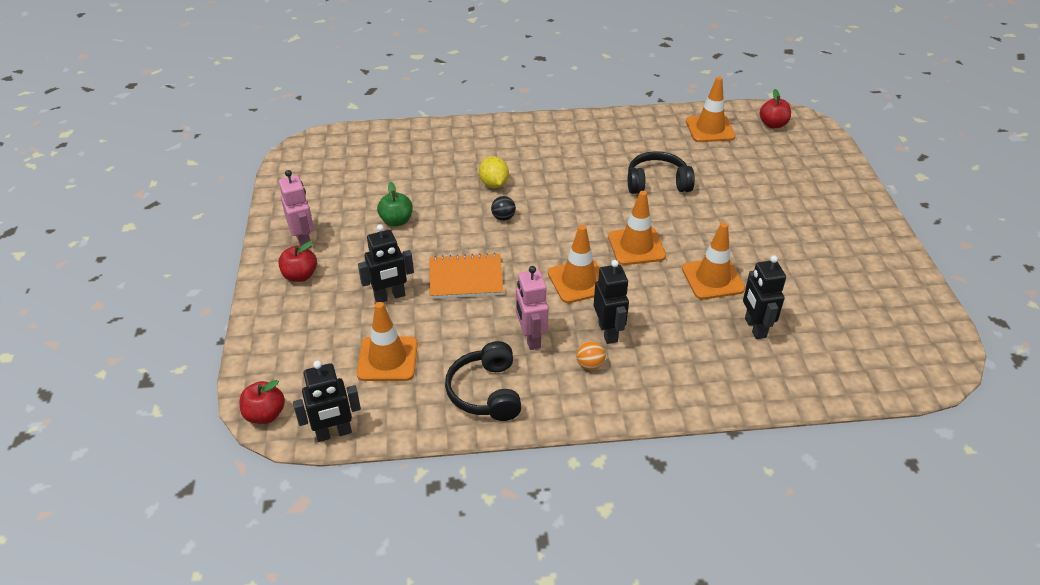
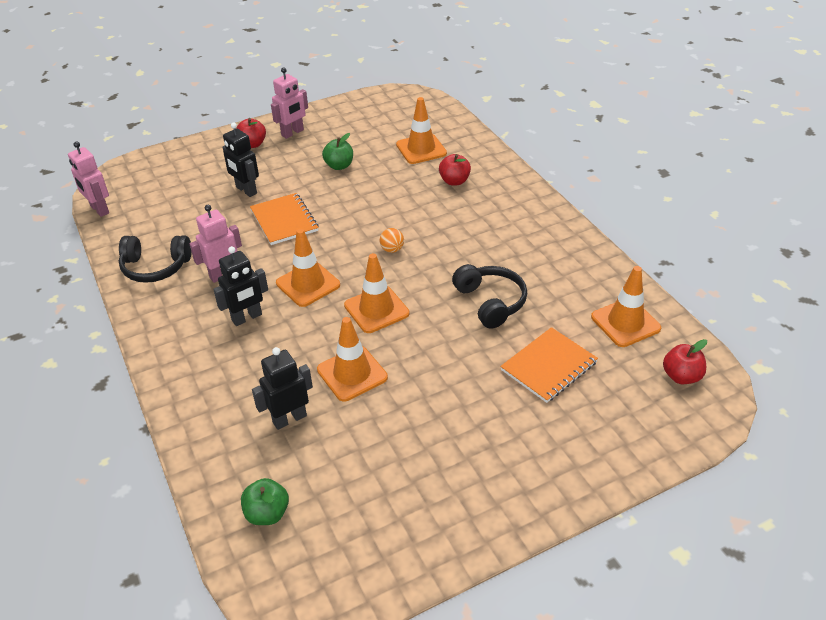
camera: 70 degrees right, 0 degrees up
(265, 414) = (110, 177): red apple -> red apple (454, 181)
(334, 433) = (99, 209): black robot -> pink robot
(387, 359) = (177, 210): orange traffic cone -> orange traffic cone (421, 149)
(486, 392) = (155, 267): black headphones -> black headphones turned 150 degrees counterclockwise
(494, 184) = (421, 200): yellow lemon -> none
(503, 217) = (375, 218): black ball -> none
(590, 365) = (202, 316): orange ball -> orange ball (392, 249)
(742, 176) = (548, 366): none -> orange notebook
(858, 361) = (267, 513): none -> green apple

